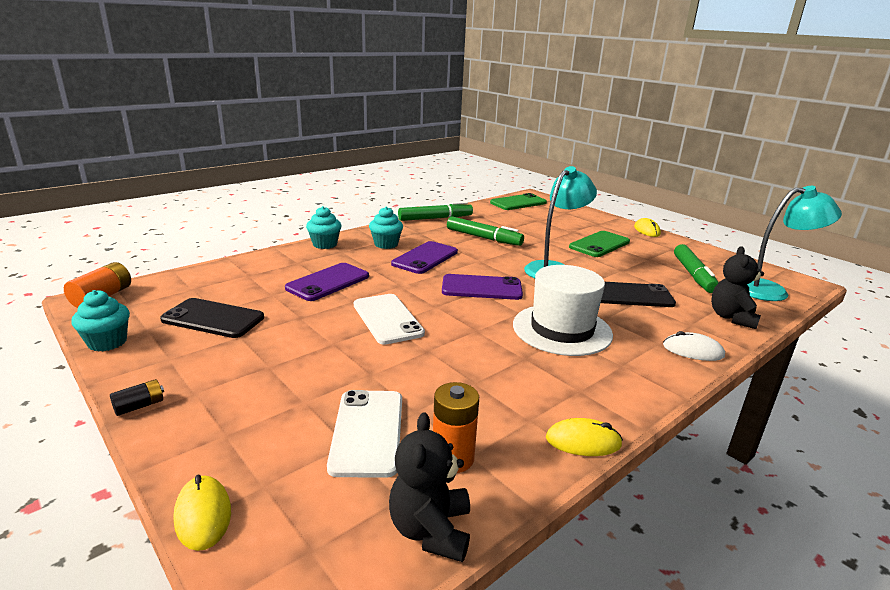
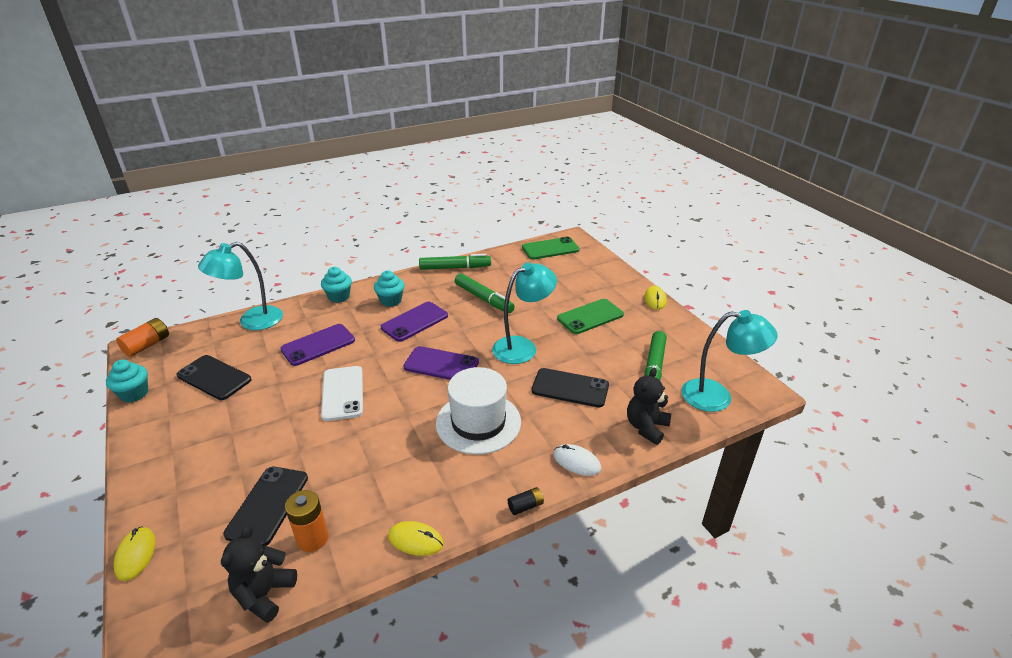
camera: 15 degrees right, 10 degrees up
(139, 406) = (133, 458): black battery -> black battery (525, 506)
(232, 269) = (252, 321): none -> turquoise lamp
(367, 432) = (267, 505): white phone -> black phone

